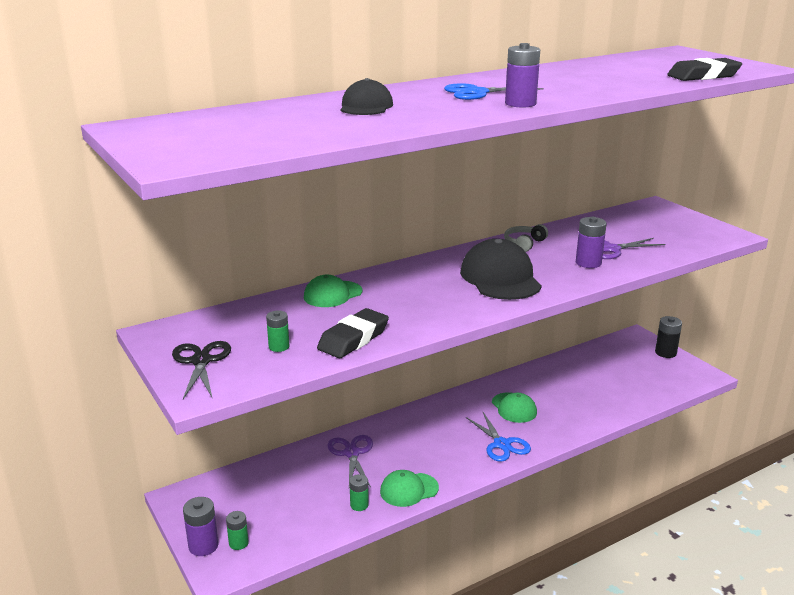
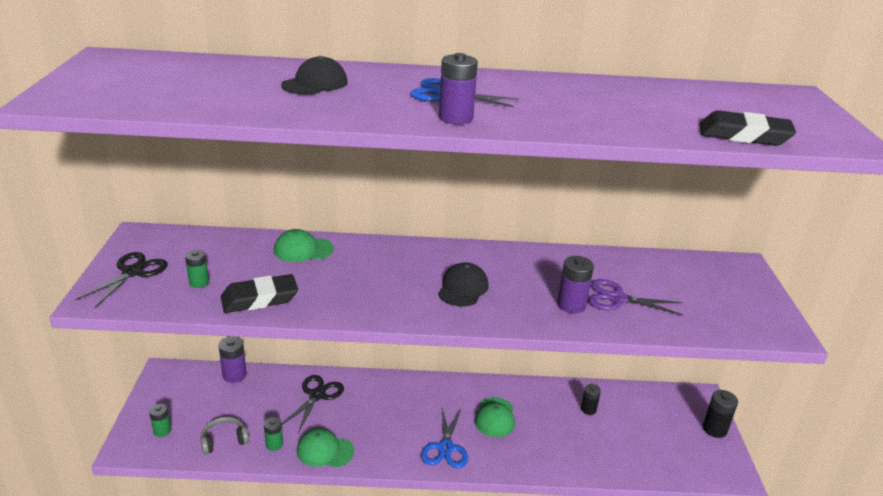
camera: 30 degrees right, 5 degrees up
(203, 546) = (139, 420): purple battery -> purple battery (234, 375)
(352, 453) = (317, 395): purple scissors -> black scissors
(500, 278) = (463, 288): black cap -> black cap, size x0.60
(524, 243) = (537, 260): grey headphones -> grey headphones (224, 440)
(573, 374) = (588, 409): none -> black battery

